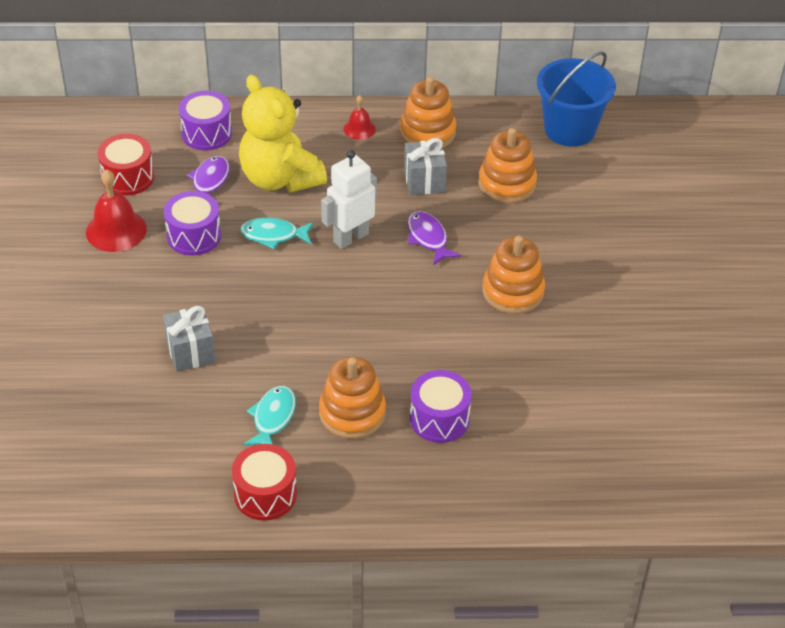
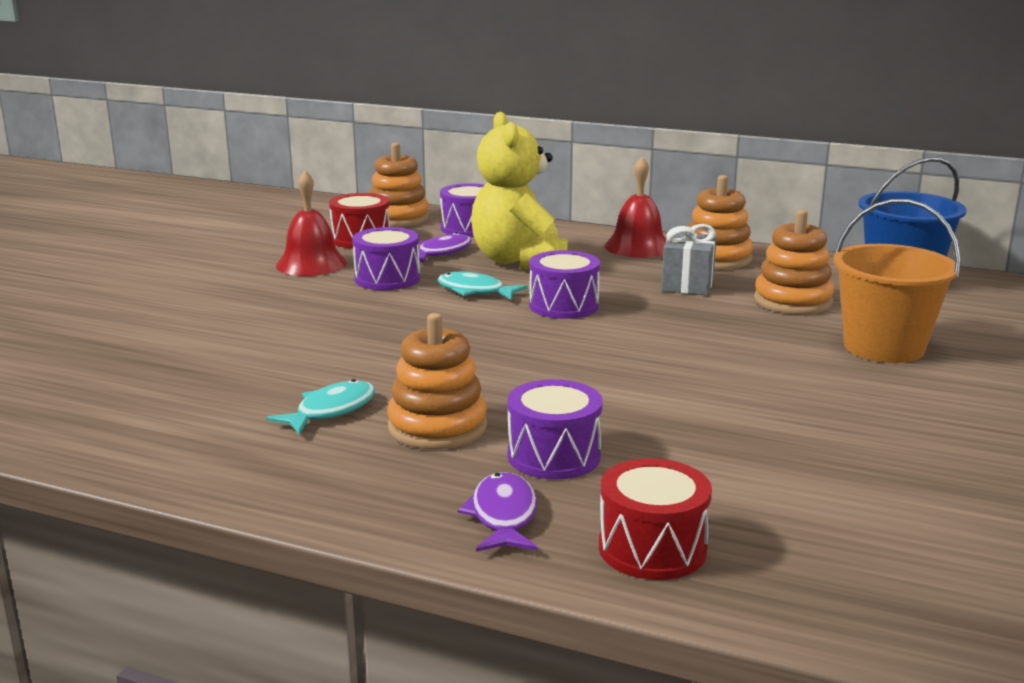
camera: 25 degrees right, 25 degrees down
(191, 352) = (293, 346): grey gift -> none
(265, 494) = (248, 470): red drum -> red drum (652, 548)
(350, 237) = (563, 306): white robot -> purple drum
(359, 129) = (638, 247): red bell -> red bell, size x1.76
(428, 238) = (660, 320): purple fish -> purple fish (503, 516)
(513, 291) = (745, 374): orange stacking toy -> orange stacking toy (398, 218)
(586, 230) = (883, 347): none -> orange bucket

